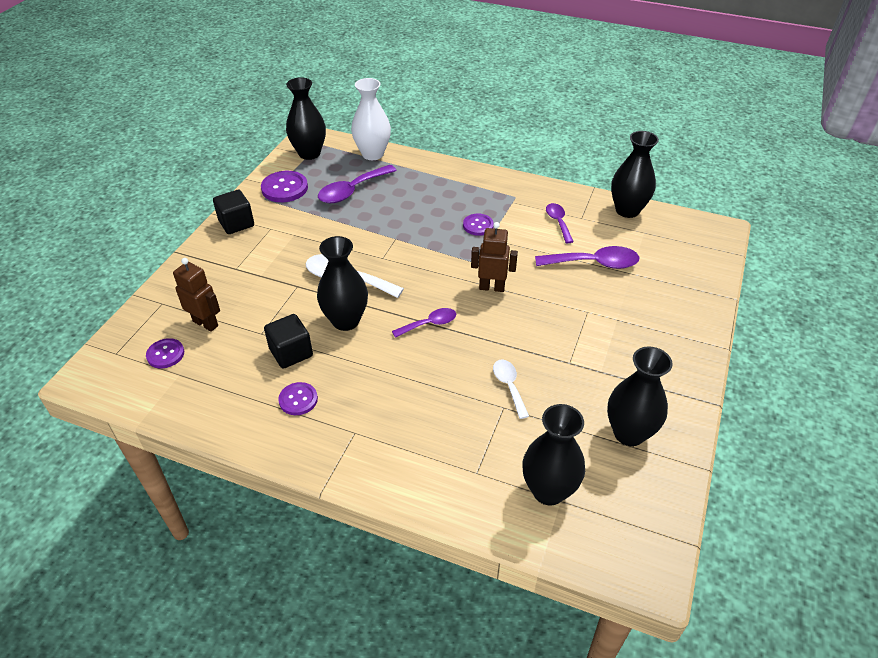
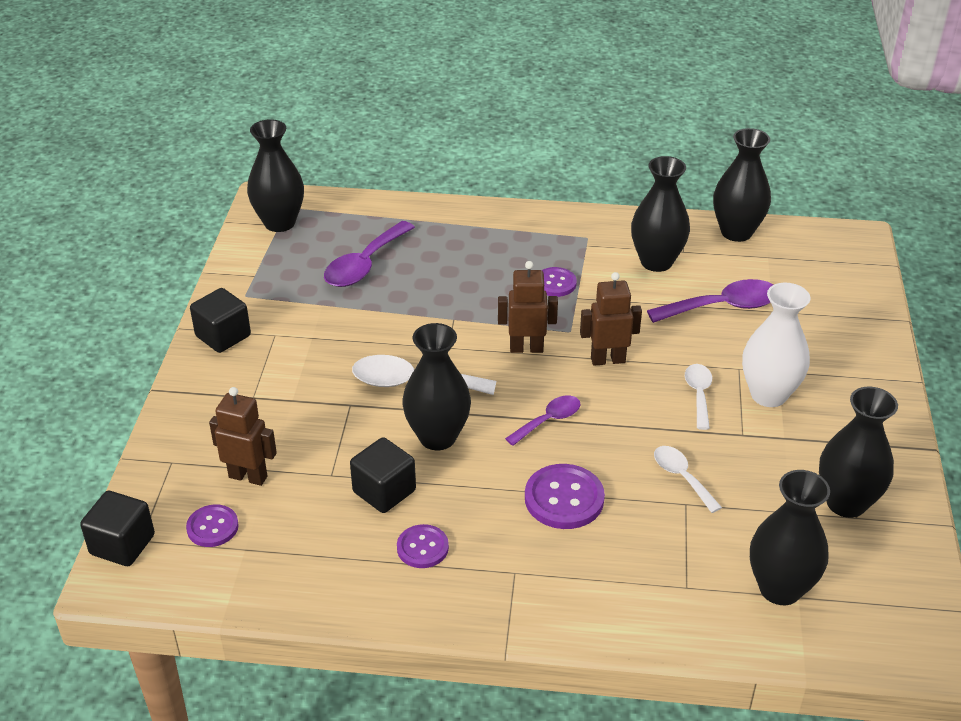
camera: 15 degrees left, 5 degrees down
(102, 354) = (122, 544): none -> black cube
(284, 188) = (268, 276): purple button -> purple button (564, 499)
(372, 154) = (369, 210): white vase -> white vase (768, 395)
(437, 268) = (526, 348): none -> brown robot
(548, 326) = (698, 394): none -> white spoon
(558, 222) = (656, 262): purple spoon -> black vase

